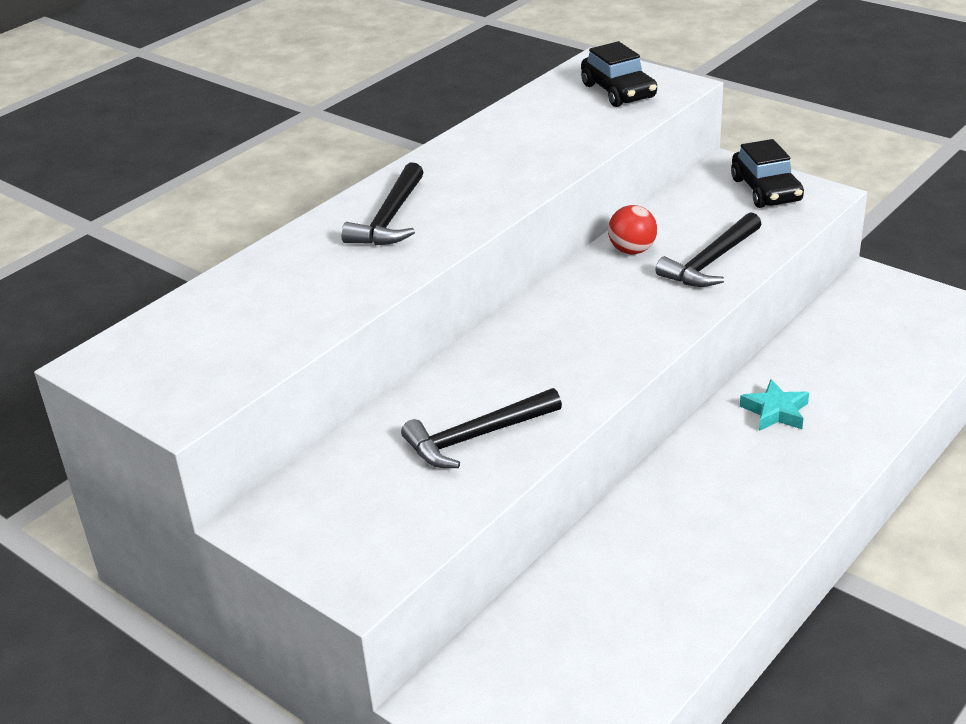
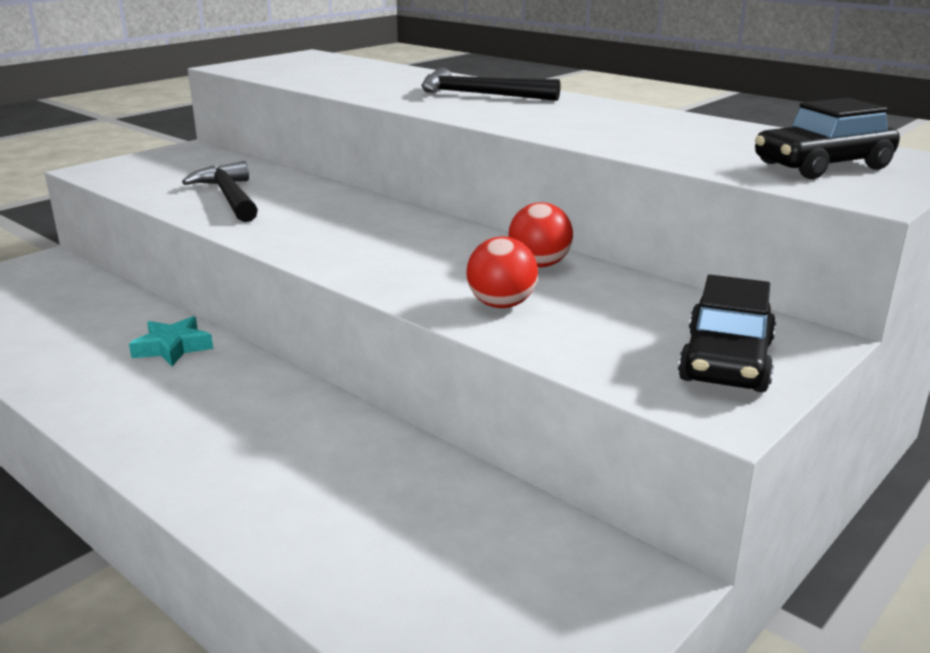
camera: 90 degrees right, 10 degrees down
(711, 262) = (501, 305): black hammer -> red ball
(766, 190) = (726, 361): black car -> black car turned 60 degrees counterclockwise
(775, 411) = (298, 433): turquoise star -> turquoise star (173, 347)

